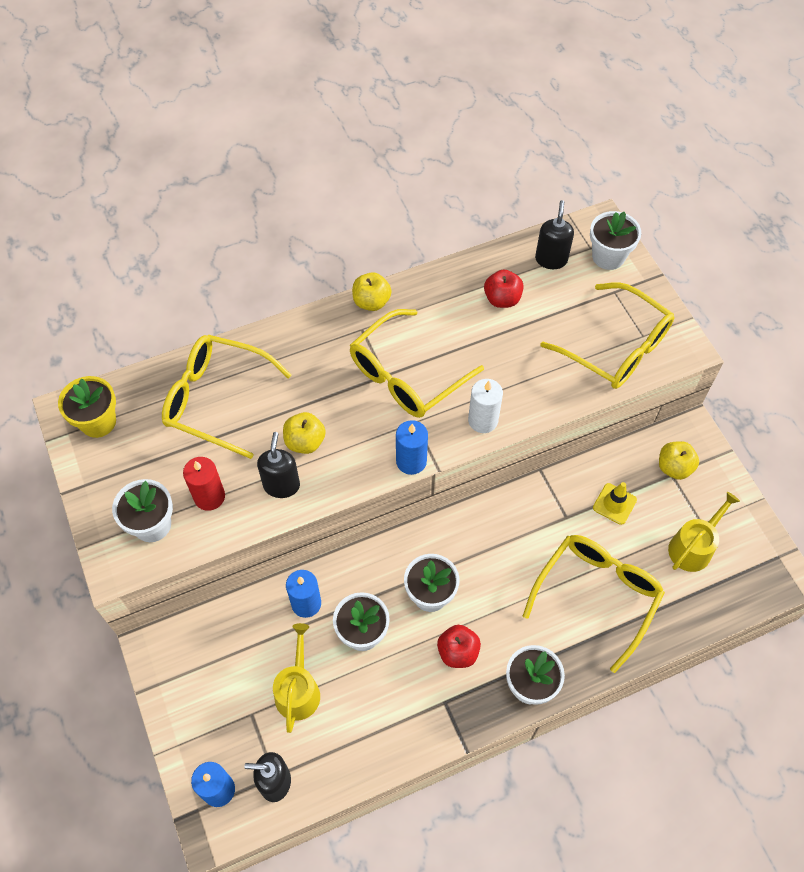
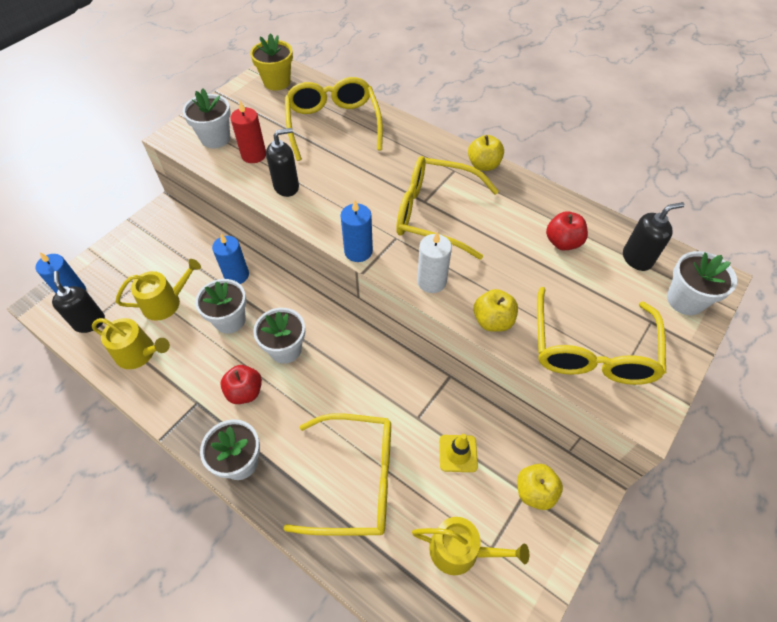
camera: 60 degrees right, 5 degrees down
(305, 442) = (331, 183): yellow apple -> yellow apple (492, 321)
(351, 740) = (139, 353): none -> yellow watering can

